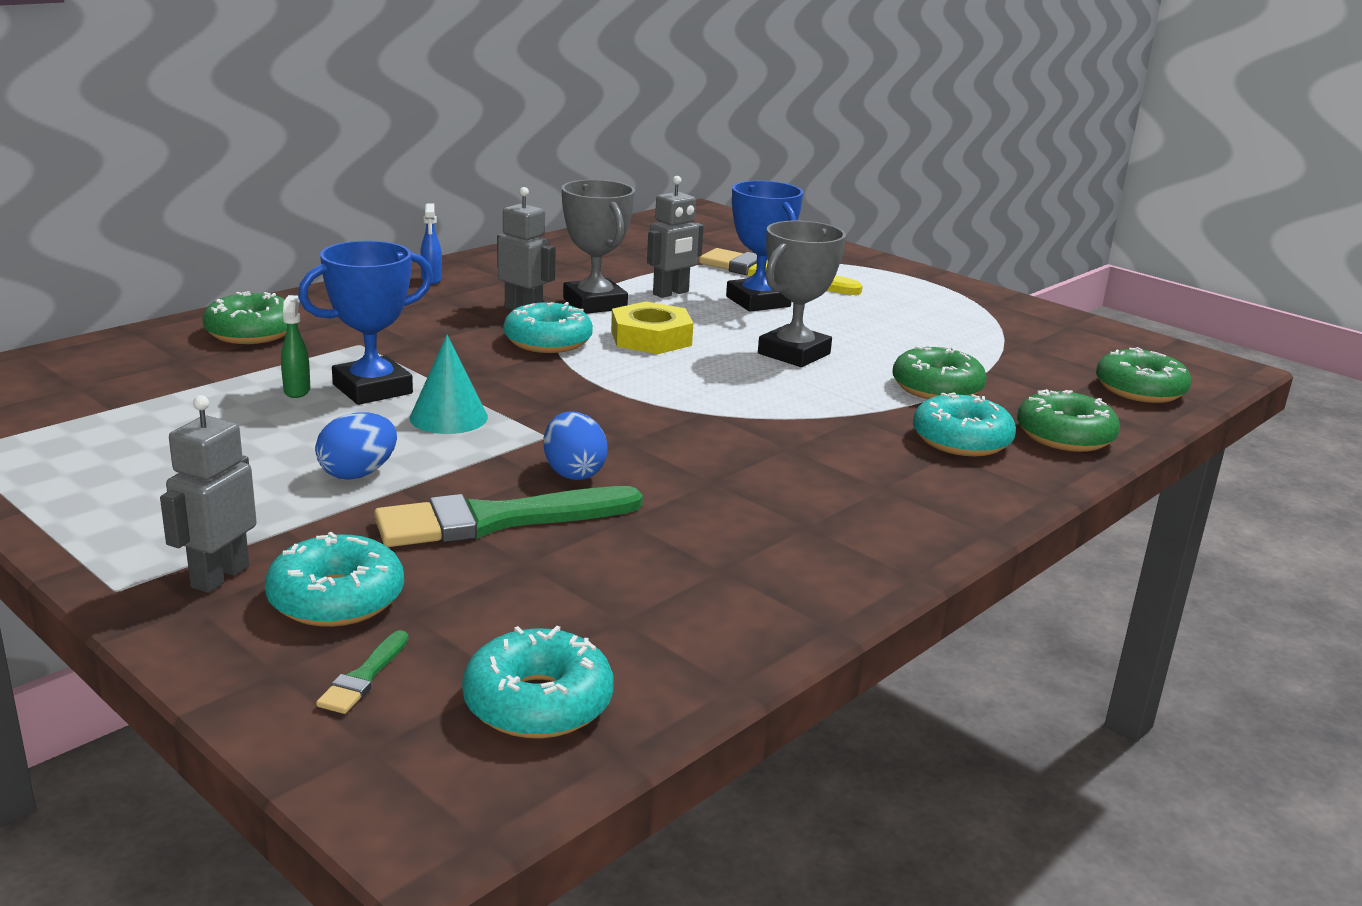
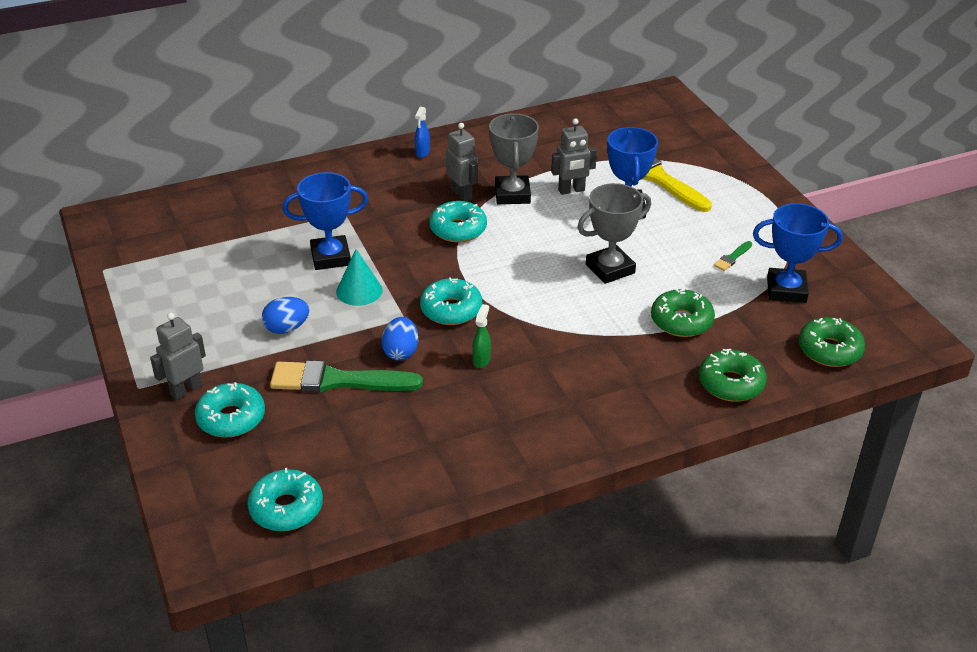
camera: 25 degrees right, 15 degrees up
(251, 332) = (289, 192): green donut -> none
(297, 391) = (289, 251): green spray bottle -> green spray bottle (481, 360)
(364, 677) = (219, 471): green brush -> green brush (732, 257)
(651, 338) = (526, 237): yellow nut -> none
(961, 440) = (656, 373): turquoise donut -> turquoise donut (451, 310)
(1028, 346) = (786, 290): none -> blue trophy

